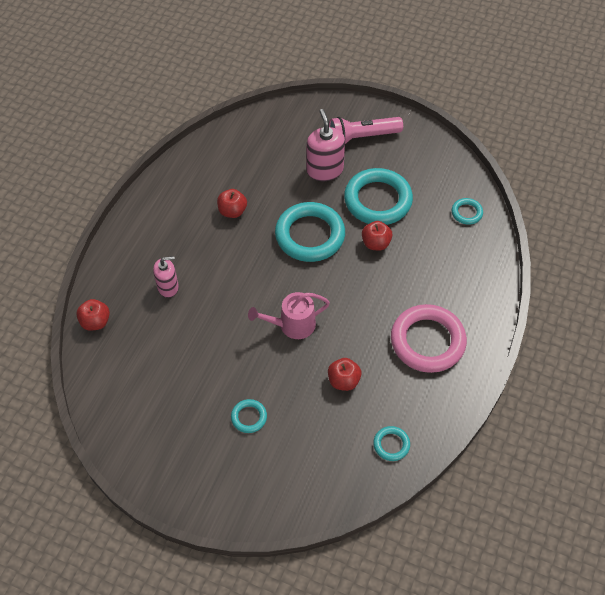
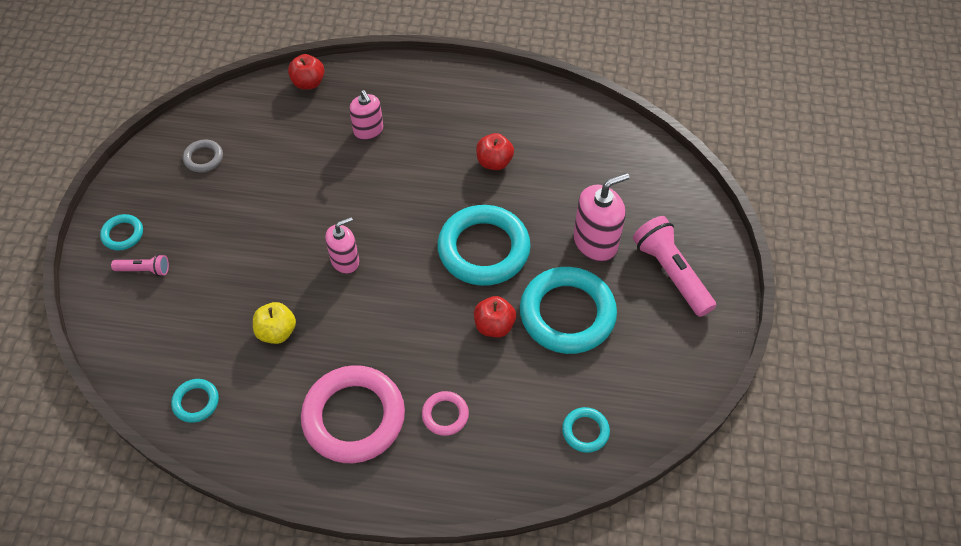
camera: 75 degrees right, 0 degrees up
(149, 415) = (203, 158): none -> grey ring
(249, 417) = (213, 247): turquoise ring -> turquoise ring (123, 234)
(255, 473) = (144, 270): none -> pink flashlight
(292, 325) = (345, 261): pink watering can -> pink soap dispenser
(343, 381) = (277, 332): red apple -> yellow apple
(438, 286) = (445, 415): none -> pink ring

